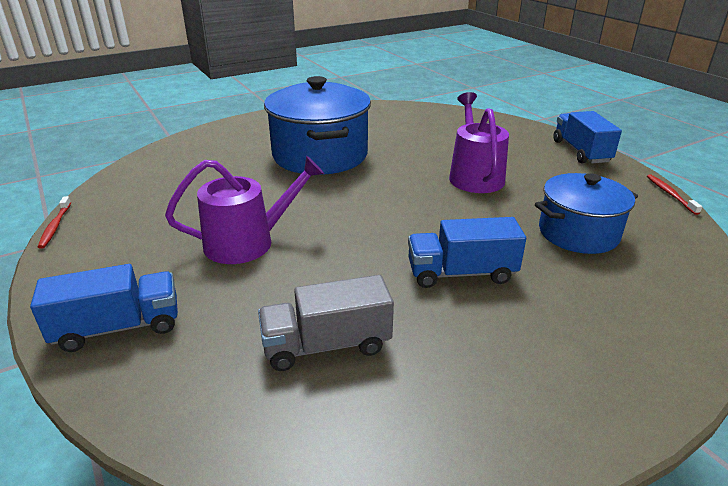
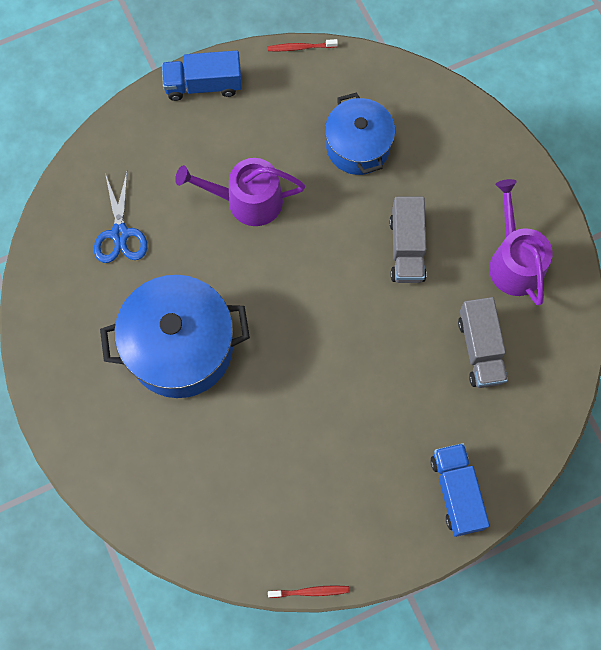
camera: 85 degrees left, 40 degrees up
(247, 242) = (351, 411): purple watering can -> purple watering can (514, 262)
(418, 129) = (120, 234): none -> blue scissors
(461, 273) = (406, 248): blue truck -> grey truck

